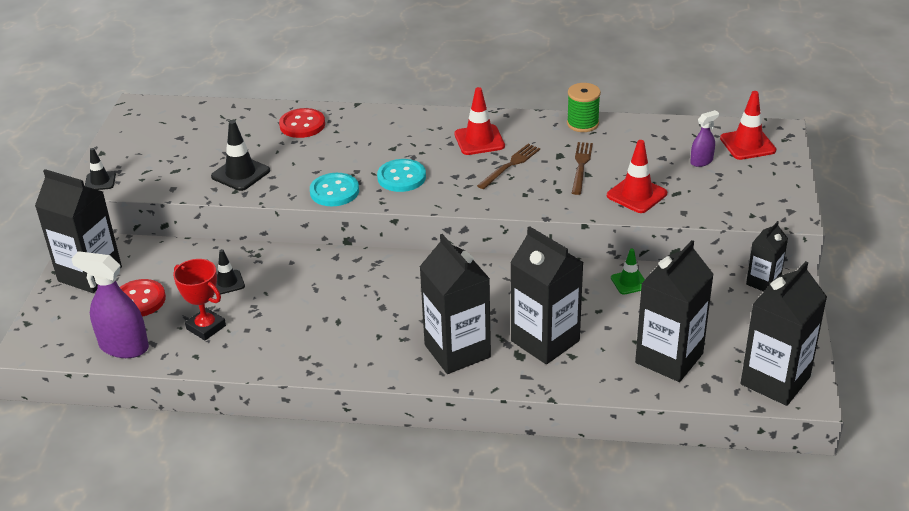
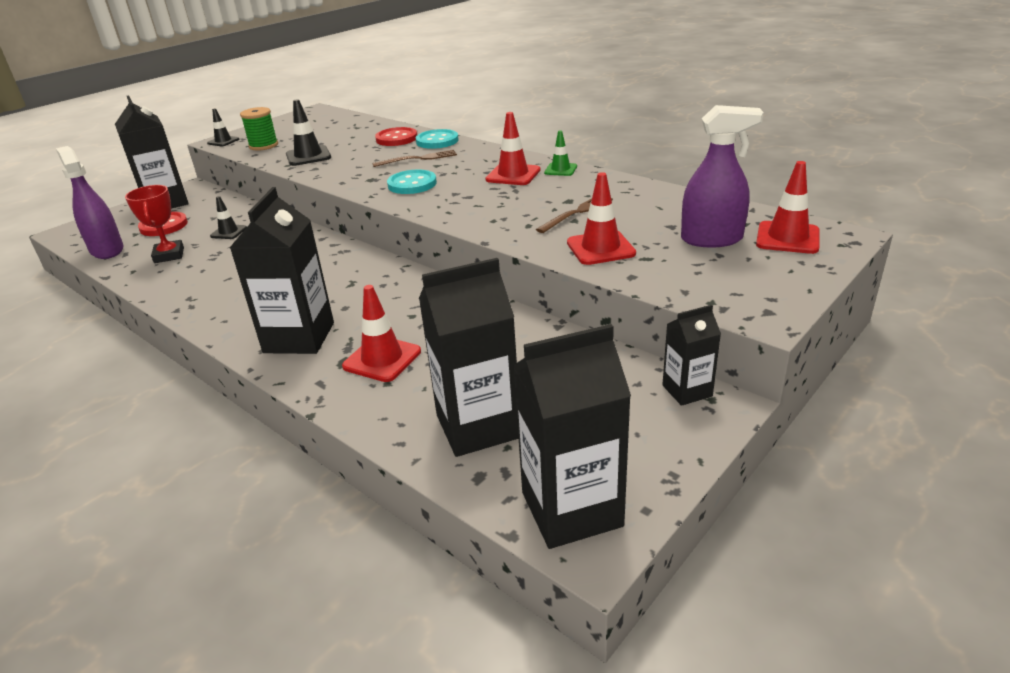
camera: 35 degrees right, 5 degrees down
(334, 191) = (349, 181): turquoise button -> turquoise button (437, 141)
(510, 165) = (512, 197): brown fork -> brown fork (418, 159)
(545, 341) = (382, 359): black carton -> red traffic cone
(582, 124) = (624, 183): green spool -> green spool (263, 145)
(629, 282) = (533, 337): green traffic cone -> green traffic cone (560, 169)
(701, 161) = (711, 239): purple spray bottle -> purple spray bottle, size x1.87

